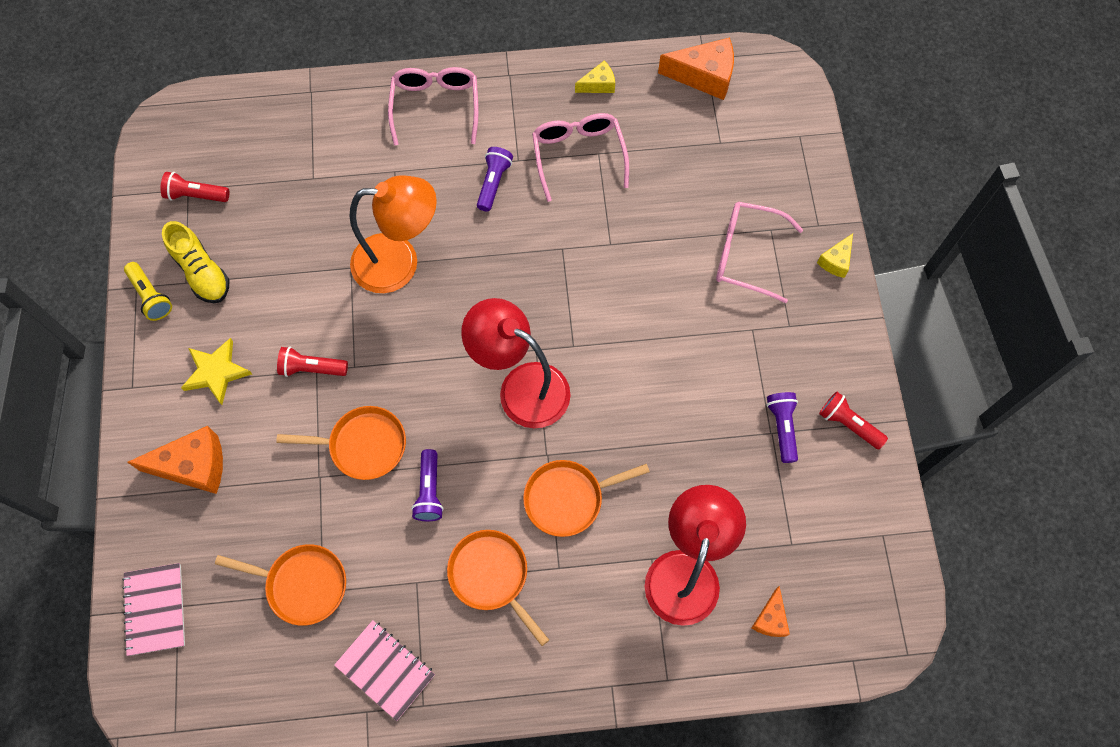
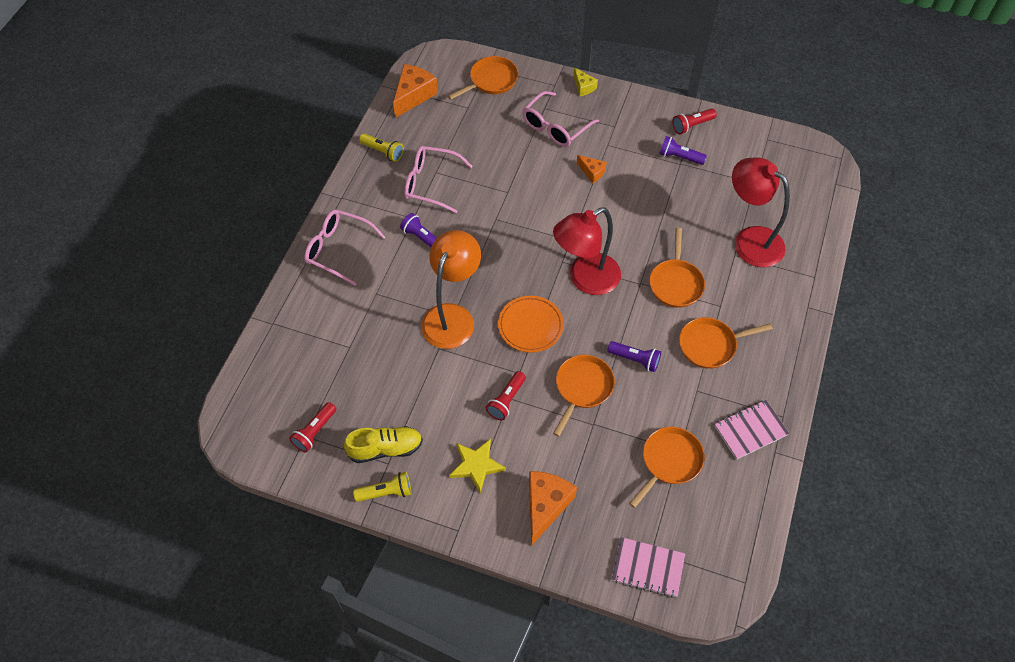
camera: 65 degrees left, 10 degrees down
(424, 352) = (530, 326): none -> orange plate
(598, 84) = (383, 152): yellow cheese -> yellow flashlight
(770, 619) = (796, 211): orange cheese -> orange cheese (592, 172)
(780, 149) = (491, 81): none -> orange pan

